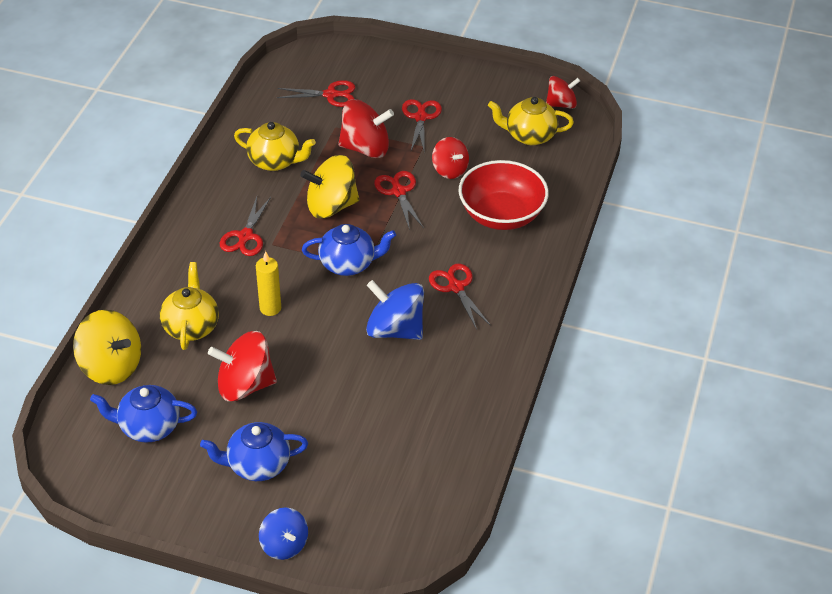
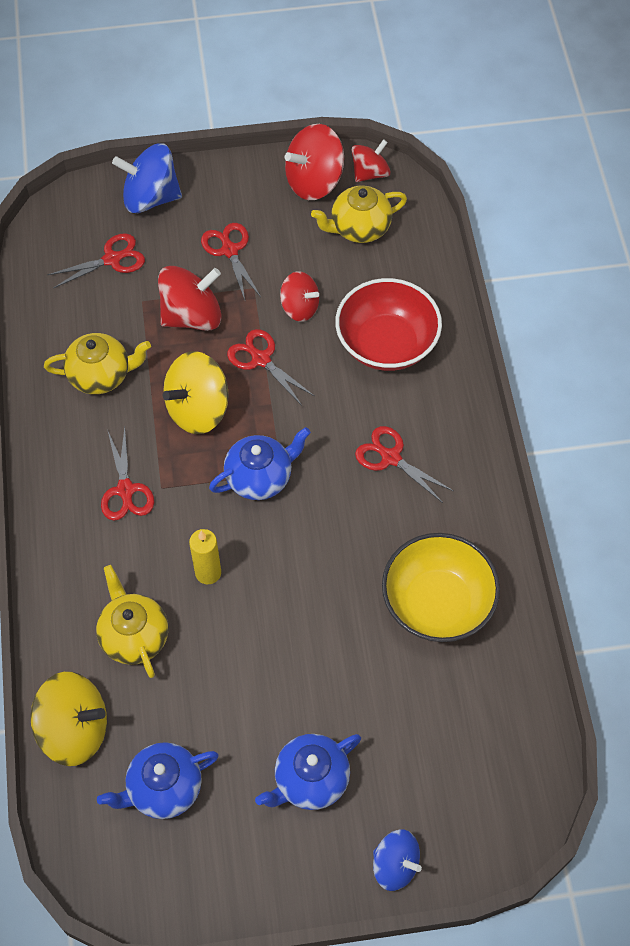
camera: 25 degrees left, 15 degrees up
(245, 385) = (238, 685): red spinning top -> red spinning top (314, 181)
(395, 329) = (357, 540): blue spinning top -> blue spinning top (151, 197)
(429, 392) = (437, 603): none -> yellow bowl

